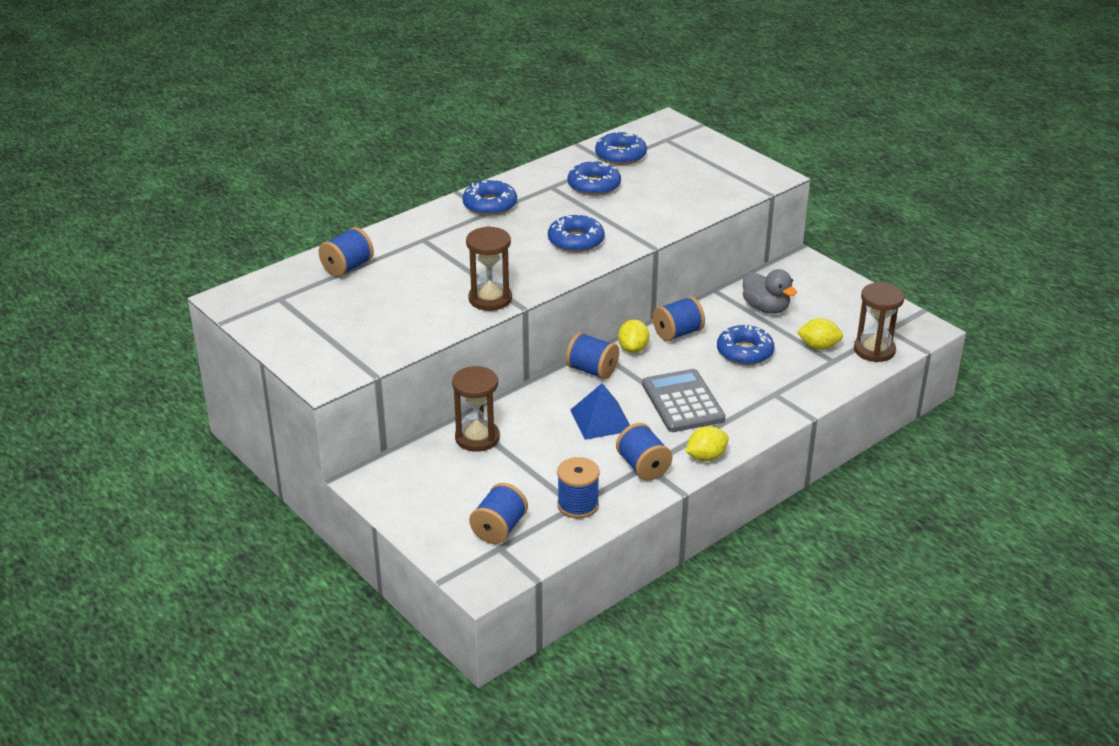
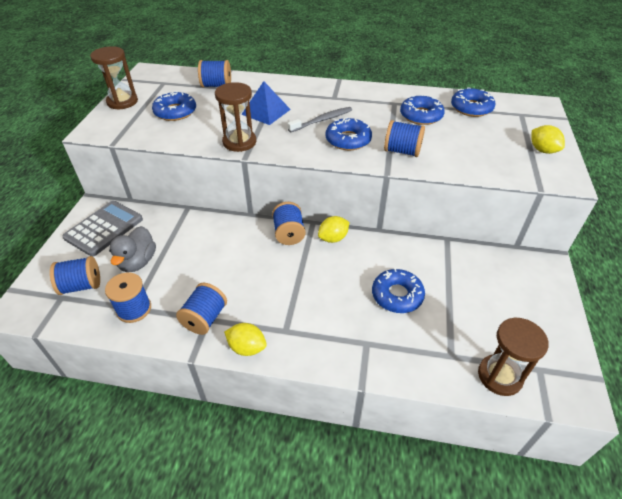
camera: 50 degrees right, 10 degrees up
(477, 438) = (171, 225): brown hourglass -> brown hourglass (122, 102)
(490, 205) = (342, 94): blue donut -> blue donut (175, 112)
(521, 238) = (322, 120): none -> grey toothbrush
(601, 420) = (239, 267): blue pyramid -> blue pyramid (266, 112)
(677, 333) = (375, 249): blue spool -> blue spool (402, 151)
(683, 402) = (300, 296): grey calculator -> grey calculator (104, 228)
(766, 308) = (463, 276): grey duck -> grey duck (138, 262)
(818, 346) = (457, 335): yellow lemon -> yellow lemon (542, 150)

